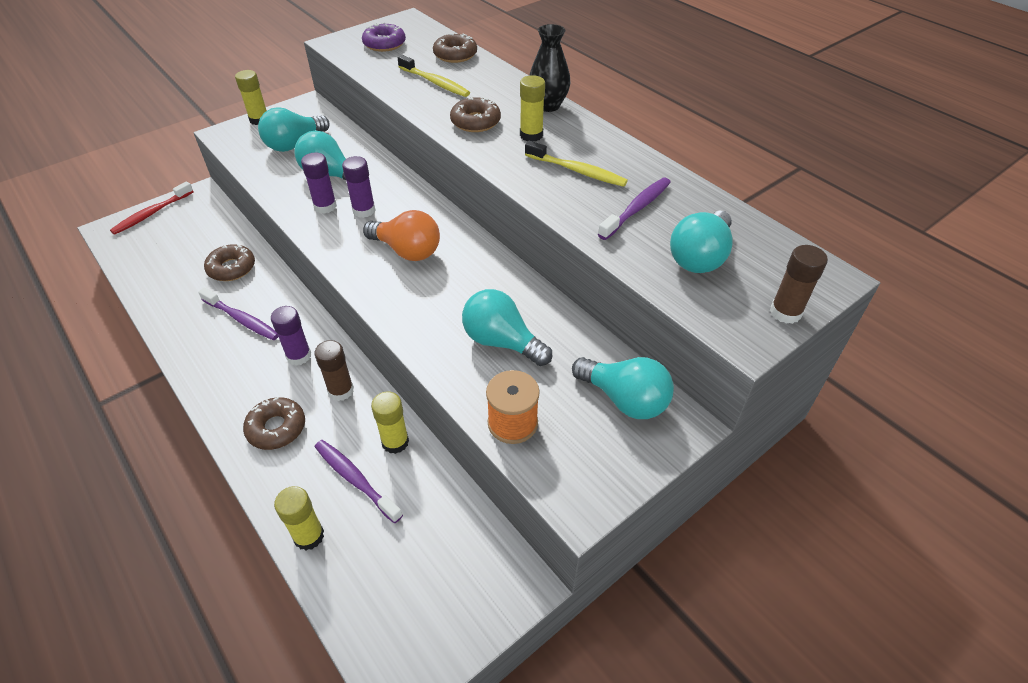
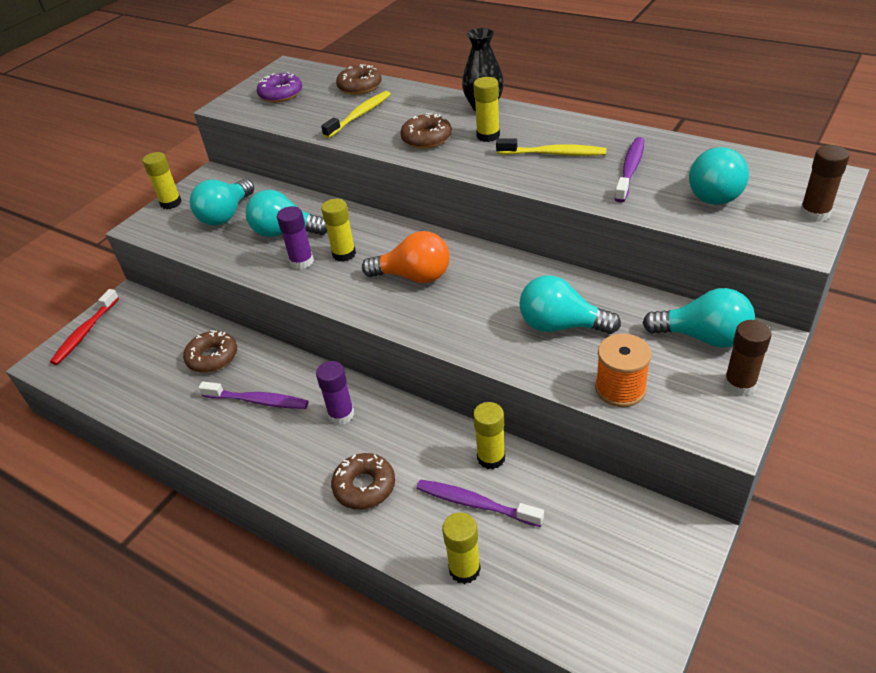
camera: 15 degrees left, 5 degrees down
(341, 390) = (406, 431): brown glue stick -> brown glue stick (739, 384)
(364, 210) = (344, 254): purple glue stick -> yellow glue stick
(435, 83) = (360, 115): yellow toothbrush -> yellow toothbrush turned 75 degrees counterclockwise

